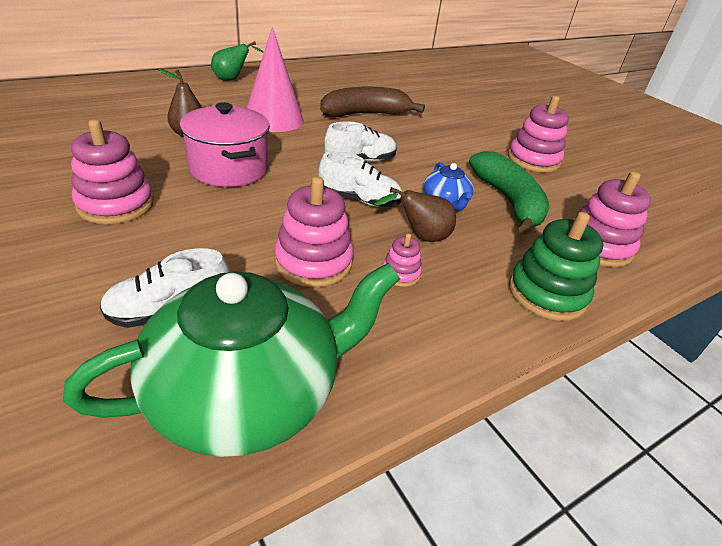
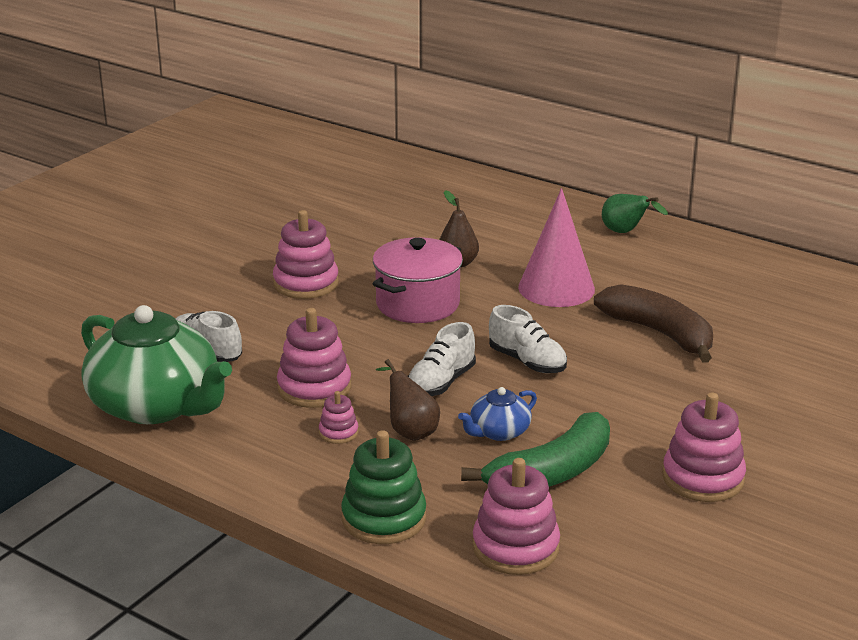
camera: 70 degrees right, 10 degrees down
(359, 200) = (441, 383): white shoe -> white shoe turned 45 degrees clockwise

